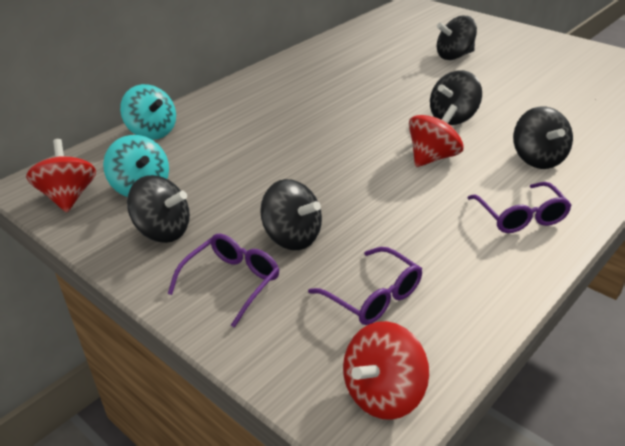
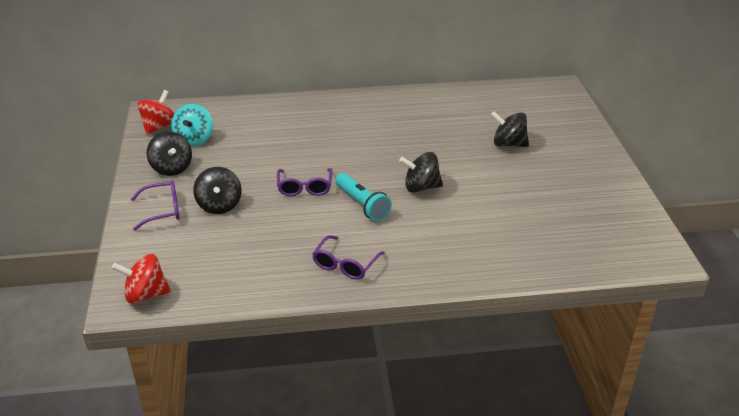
camera: 40 degrees right, 0 degrees up
(152, 132) = (245, 108): turquoise spinning top -> none
(374, 296) = (207, 255): purple glasses -> purple glasses (305, 188)
(433, 157) = (362, 204): red spinning top -> turquoise flashlight
(538, 159) = (421, 241): black spinning top -> none

